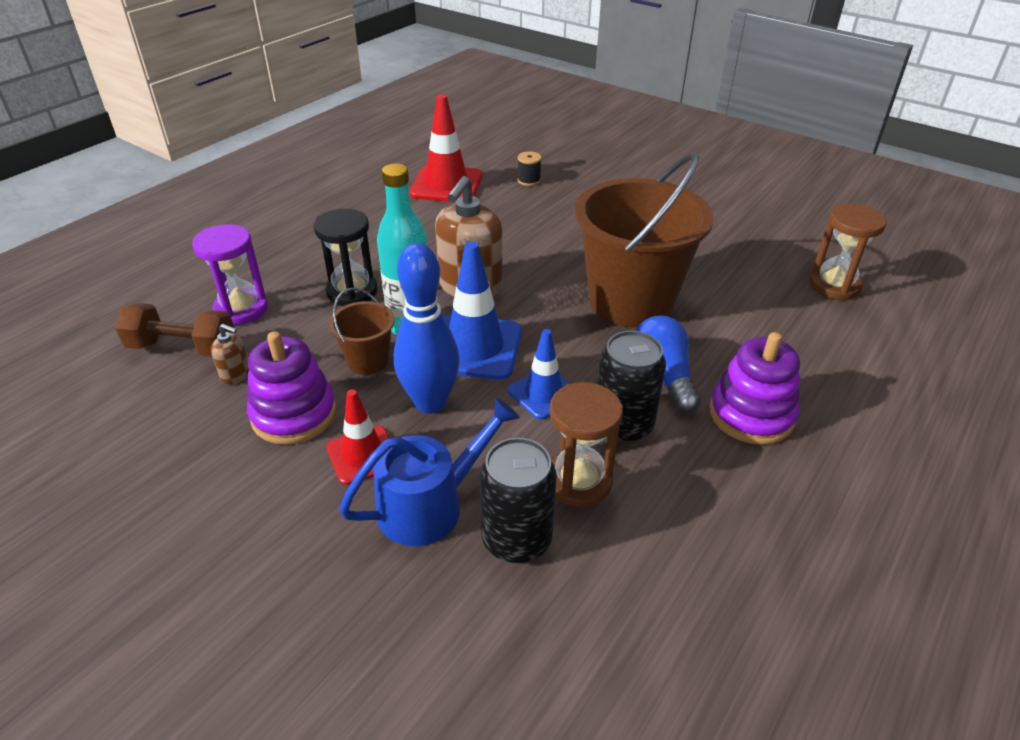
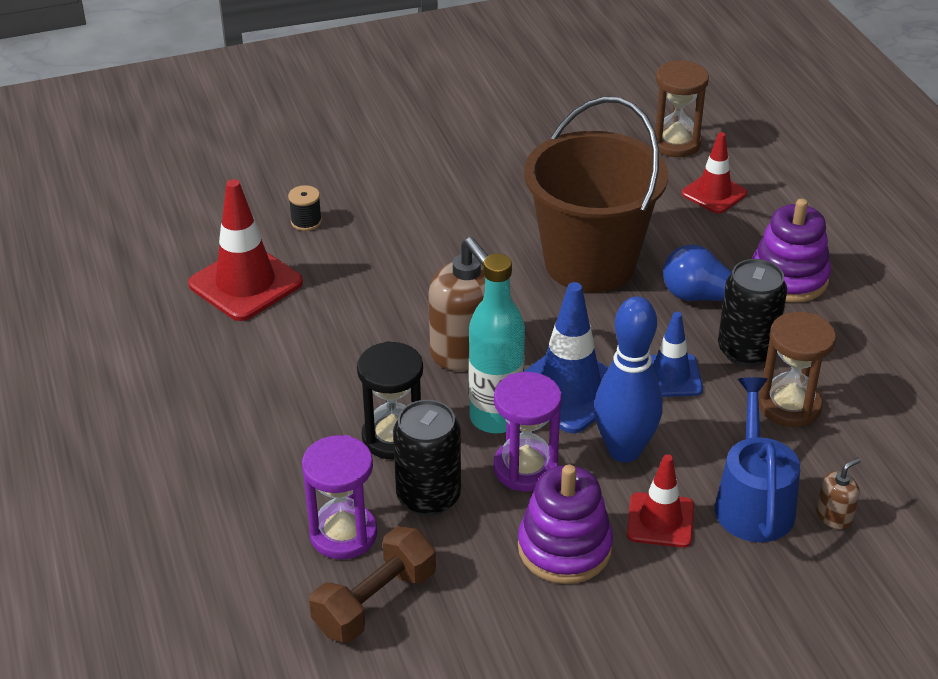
camera: 55 degrees left, 0 degrees up
(236, 374) = (462, 572): brown soap dispenser -> brown soap dispenser (834, 516)
(368, 361) = (525, 468): brown bucket -> purple hourglass
(516, 539) = (825, 468): black can -> black can (428, 496)
(802, 329) = (714, 193): none -> red traffic cone

